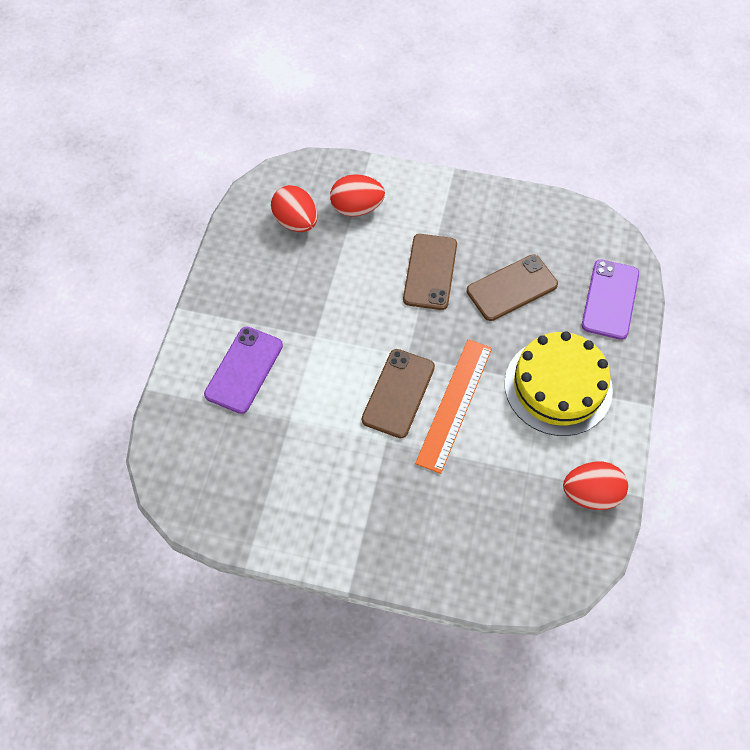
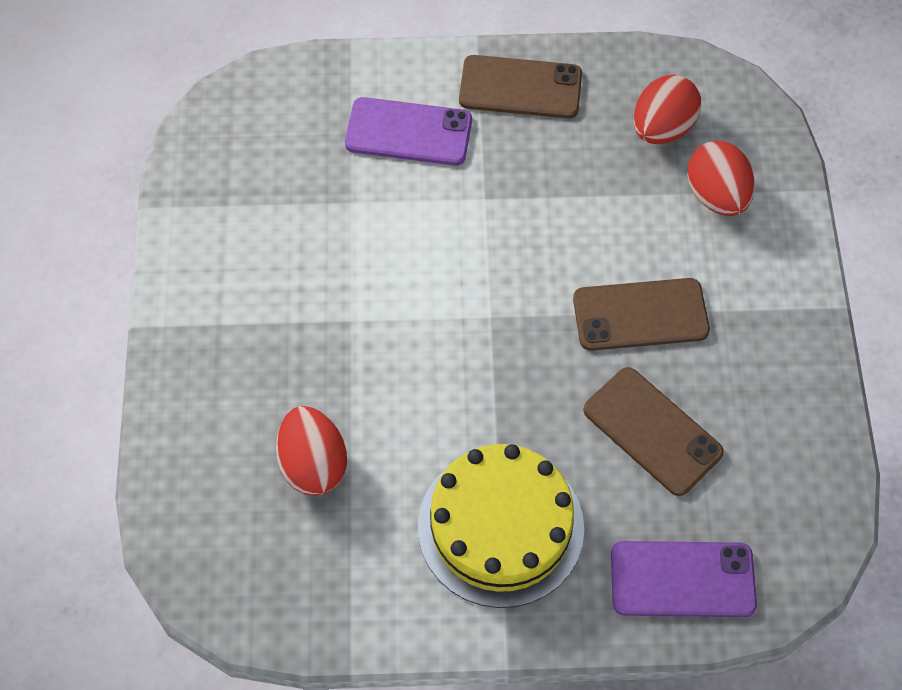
camera: 75 degrees right, 0 degrees up
(398, 393) = (427, 318): brown phone -> brown phone (520, 87)
(454, 404) = (430, 392): orange ruler -> none
(591, 494) = (337, 601): red egg -> red egg (313, 464)

